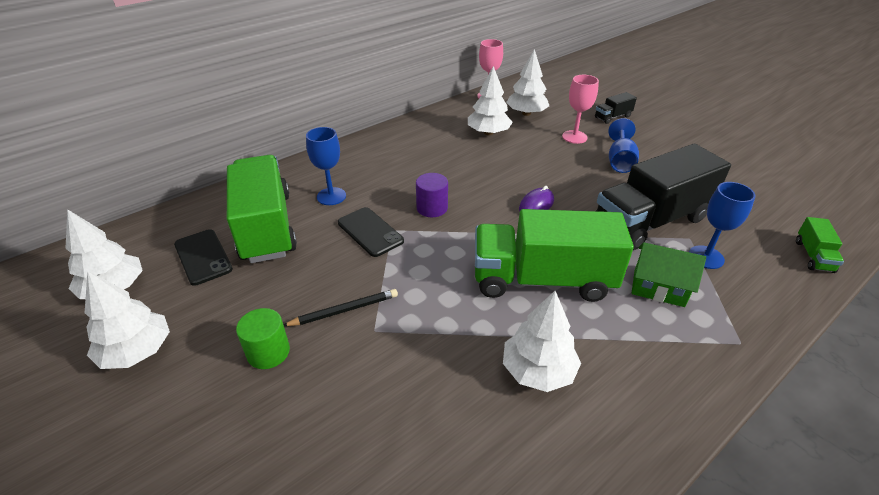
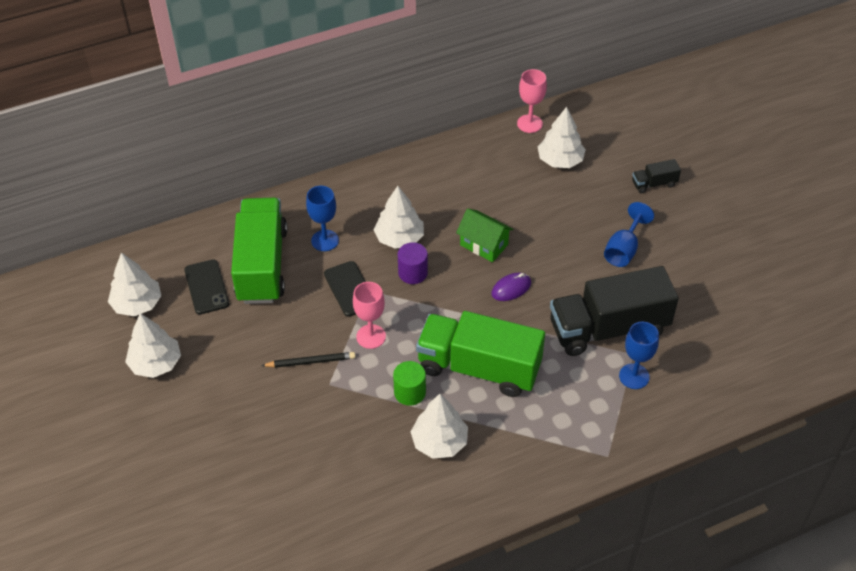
camera: 15 degrees right, 10 degrees up
(268, 352) = (248, 384): green cylinder -> green cylinder (410, 392)
(488, 133) = (505, 183): white tree -> white tree (399, 238)
(574, 137) = (594, 206): pink goblet -> pink goblet (371, 336)
(658, 288) = (572, 396): green house -> green house (484, 245)
(813, 256) = (733, 395): green truck -> none

